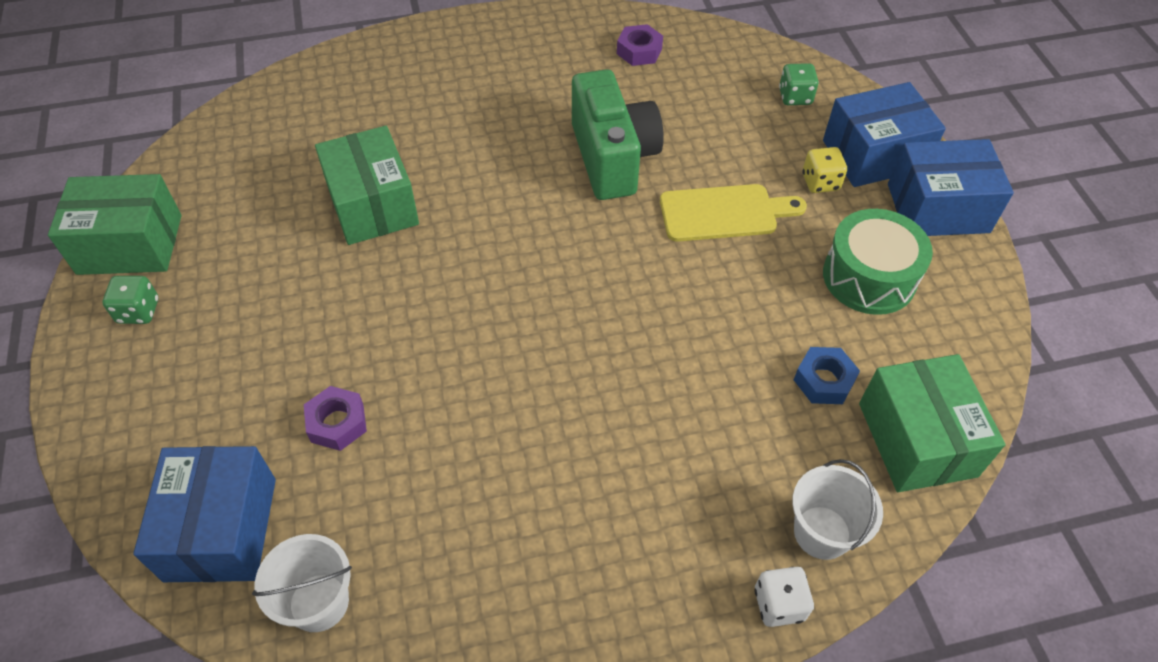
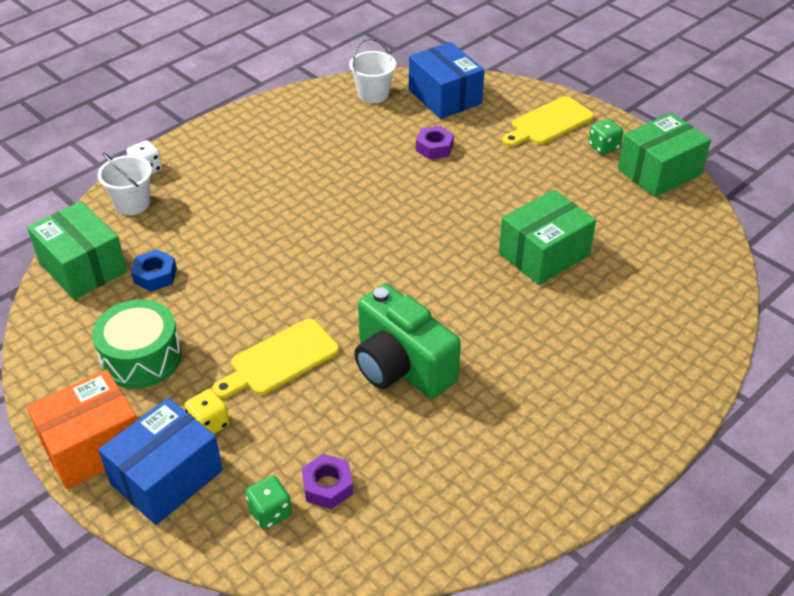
camera: 150 degrees right, 10 degrees down
(148, 389) = (548, 123): none -> yellow cutting board
(372, 205) = (544, 254): green box -> green box turned 75 degrees counterclockwise
(639, 51) = (460, 495): purple nut -> purple nut (327, 486)
(937, 208) = (93, 445): blue box -> orange box

